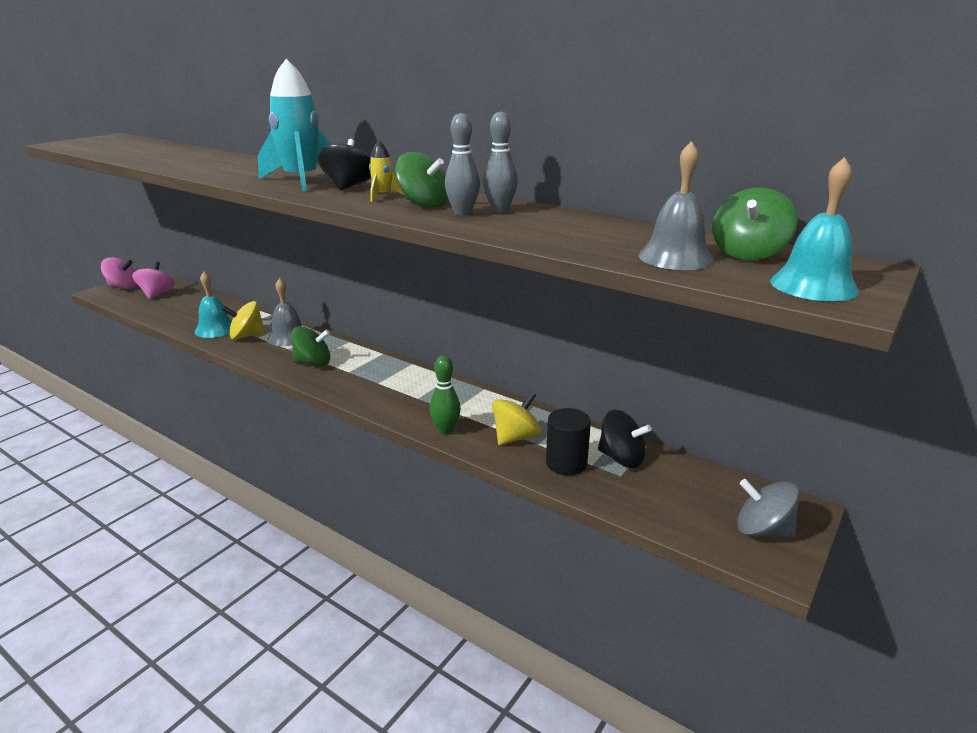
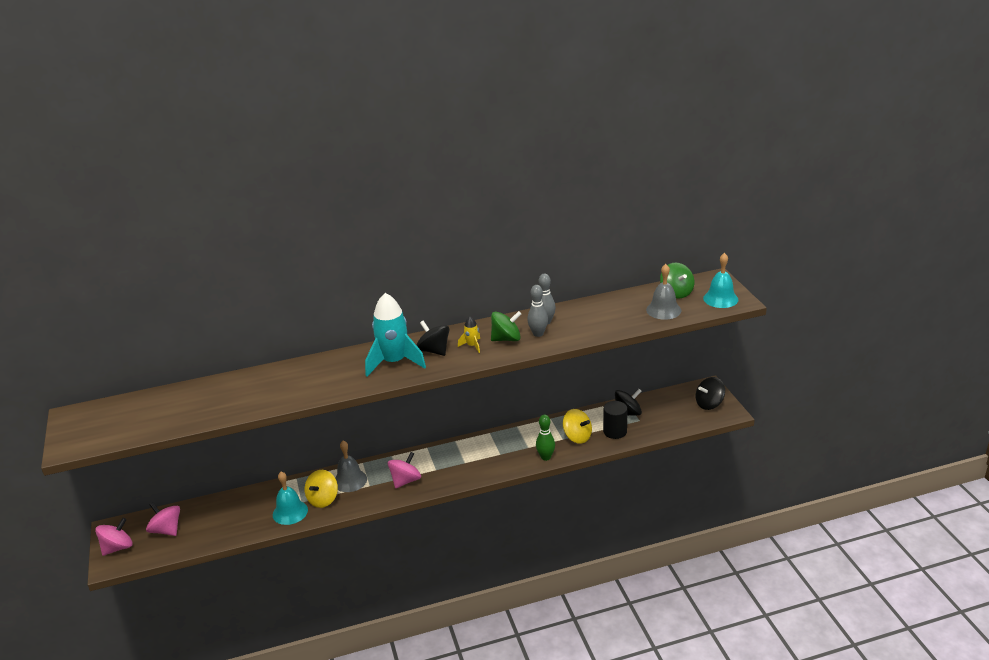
camera: 50 degrees left, 5 degrees up
(313, 363) = (405, 481): green spinning top -> pink spinning top
(516, 437) = (577, 437): yellow spinning top -> yellow spinning top turned 135 degrees clockwise
(762, 530) = (709, 404): grey spinning top -> black spinning top

